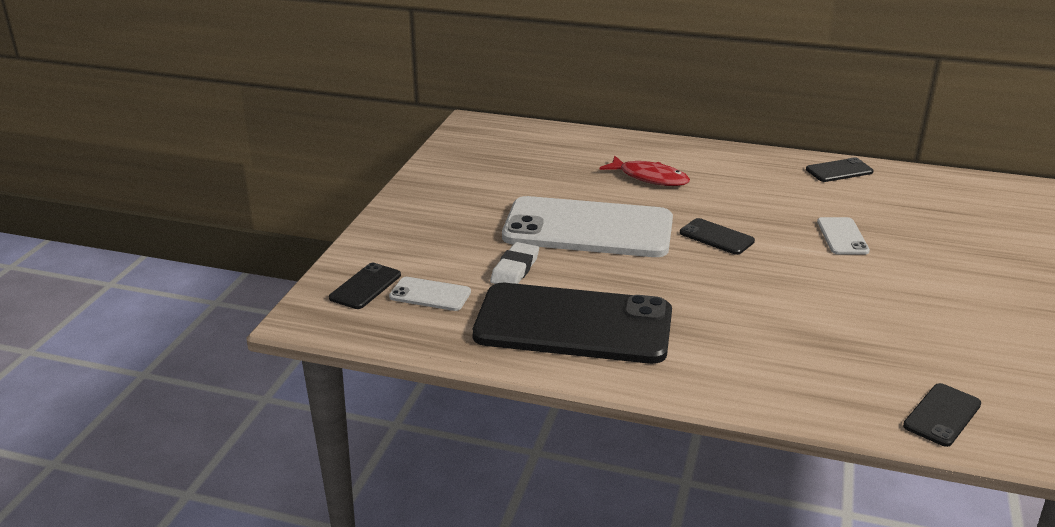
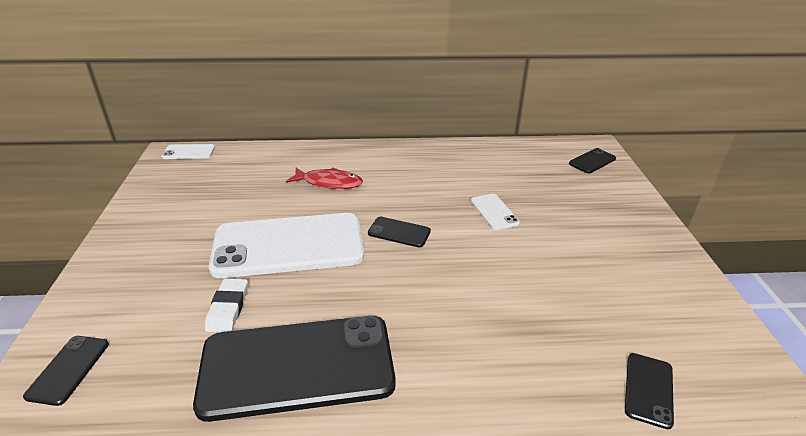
camera: 20 degrees left, 5 degrees up
(430, 294) = (143, 363): white phone -> white phone (189, 152)
(839, 171) = (469, 152): black phone -> black phone (592, 161)

